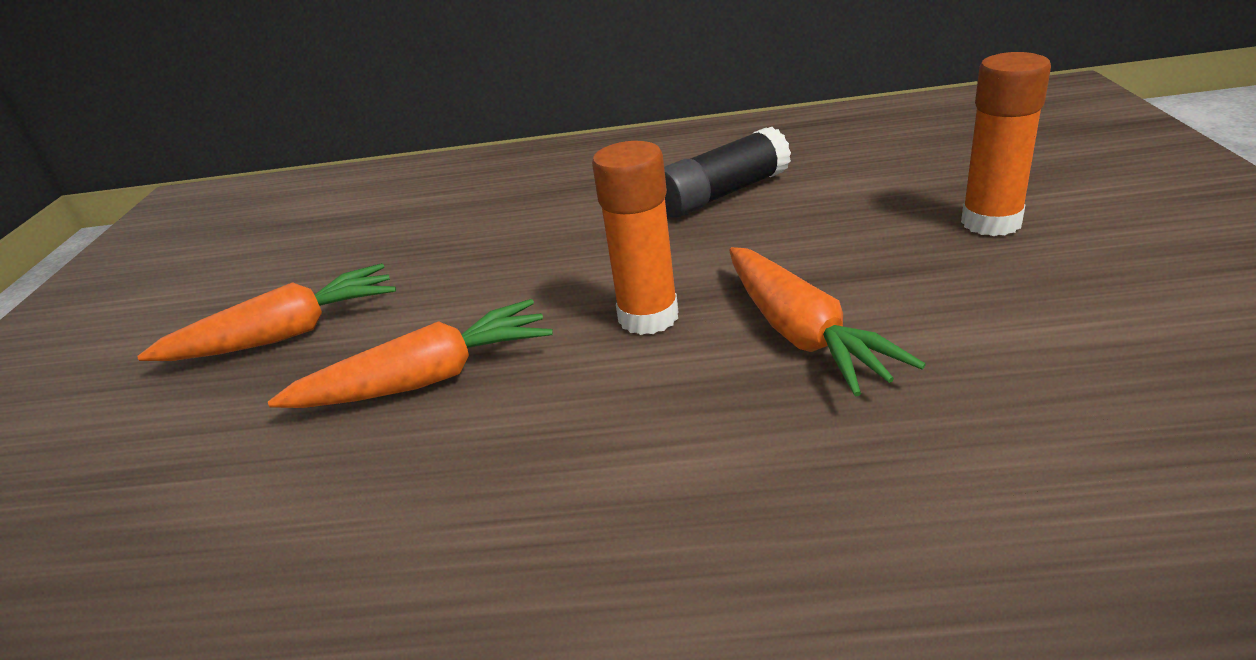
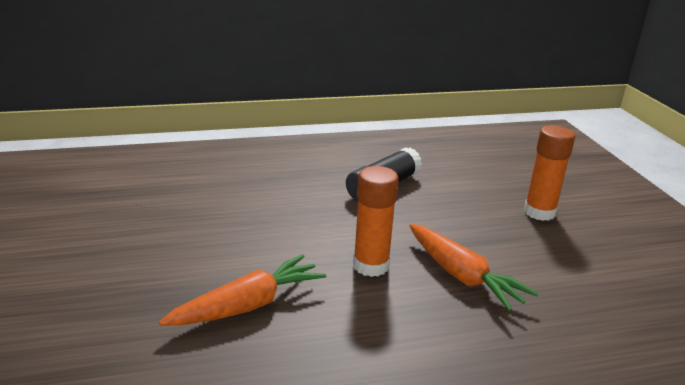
camera: 20 degrees left, 5 degrees down
(286, 335) = (128, 276): orange carrot -> none

